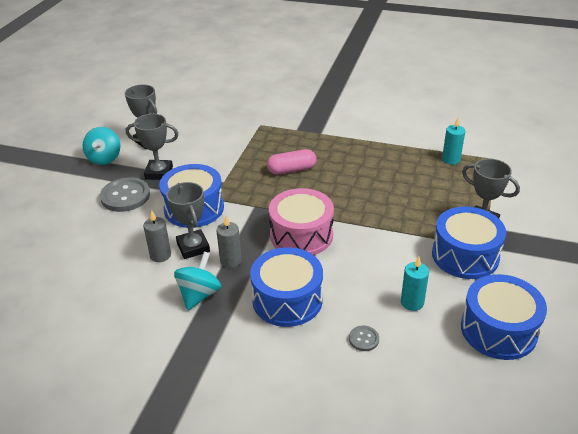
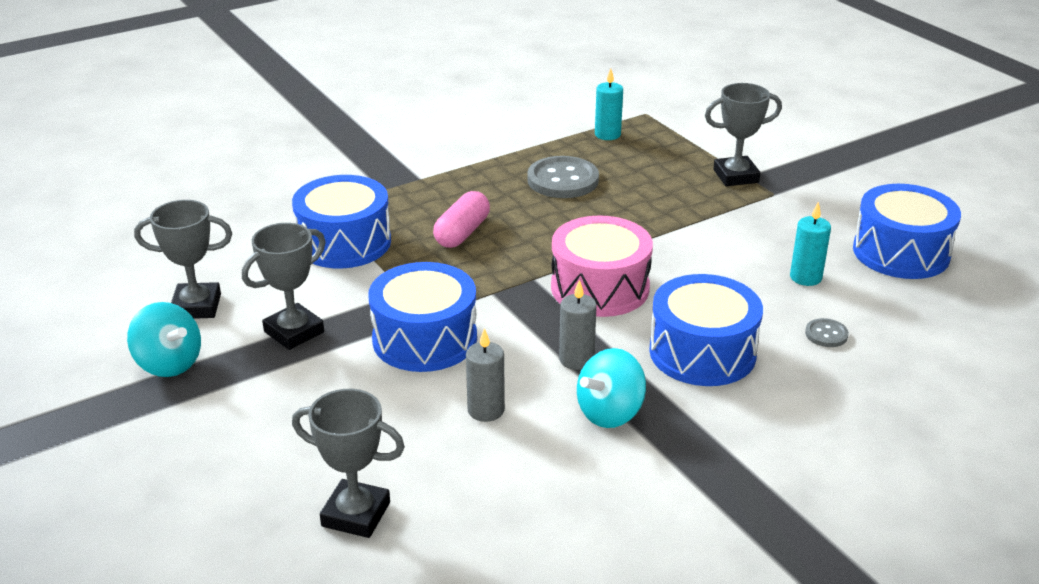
camera: 50 degrees left, 5 degrees down
(125, 196) = (301, 384): grey button -> grey button (563, 180)
(193, 247) = (507, 376): grey trophy -> grey trophy (356, 514)
(199, 295) = (610, 413): turquoise spinning top -> turquoise spinning top turned 105 degrees counterclockwise
(465, 255) = (773, 211): blue drum -> blue drum (344, 242)

